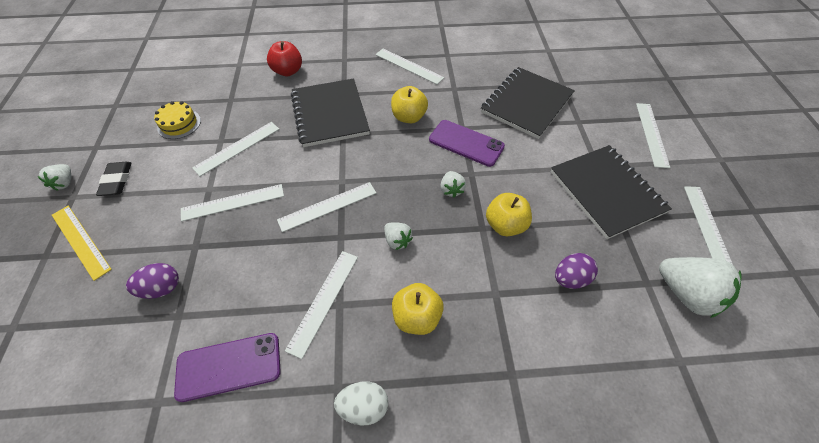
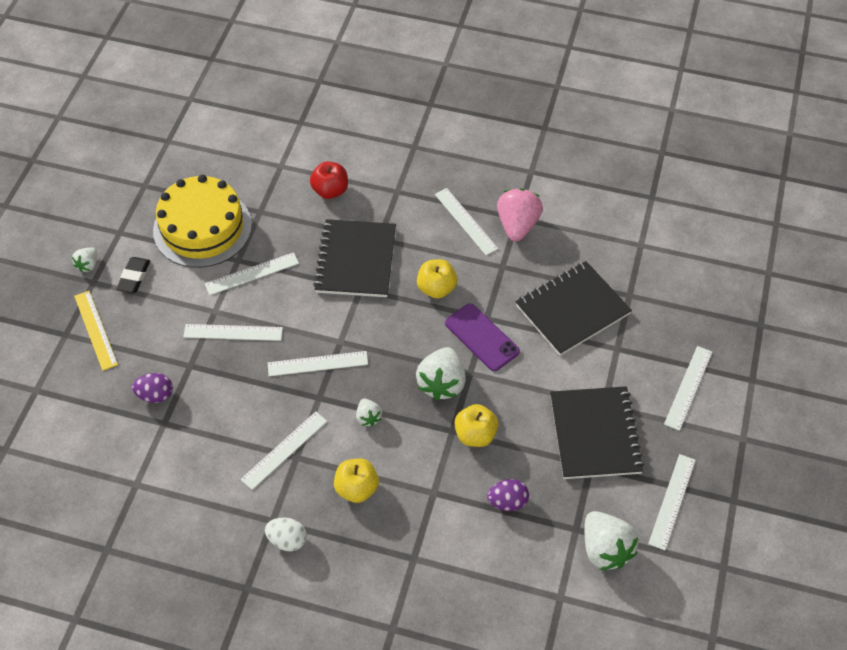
camera: 20 degrees right, 0 degrees up
(179, 124) = (202, 228): yellow cake -> yellow cake, size x2.22
(229, 366) = (194, 476): purple phone -> none
(450, 59) = (517, 225): none -> pink strawberry
(451, 190) = (441, 383): white strawberry -> white strawberry, size x1.91

